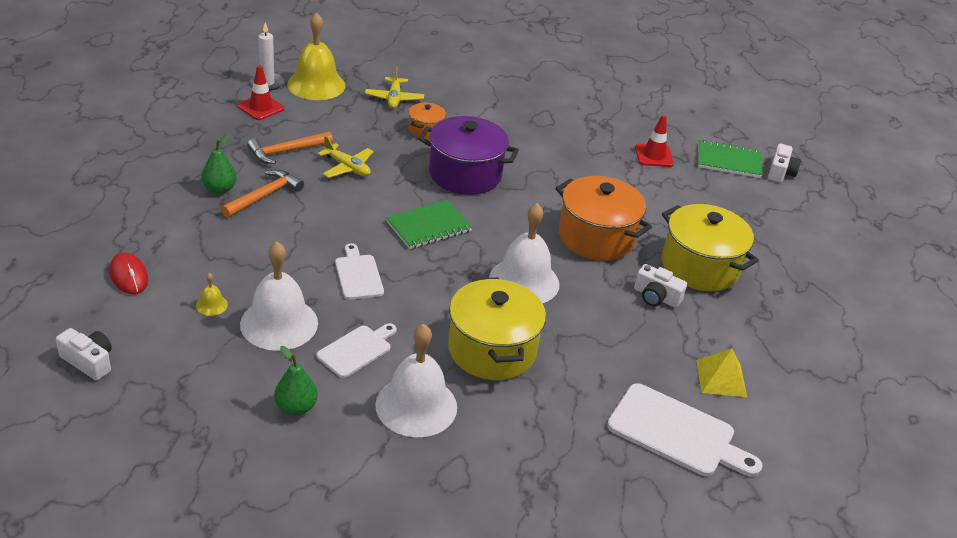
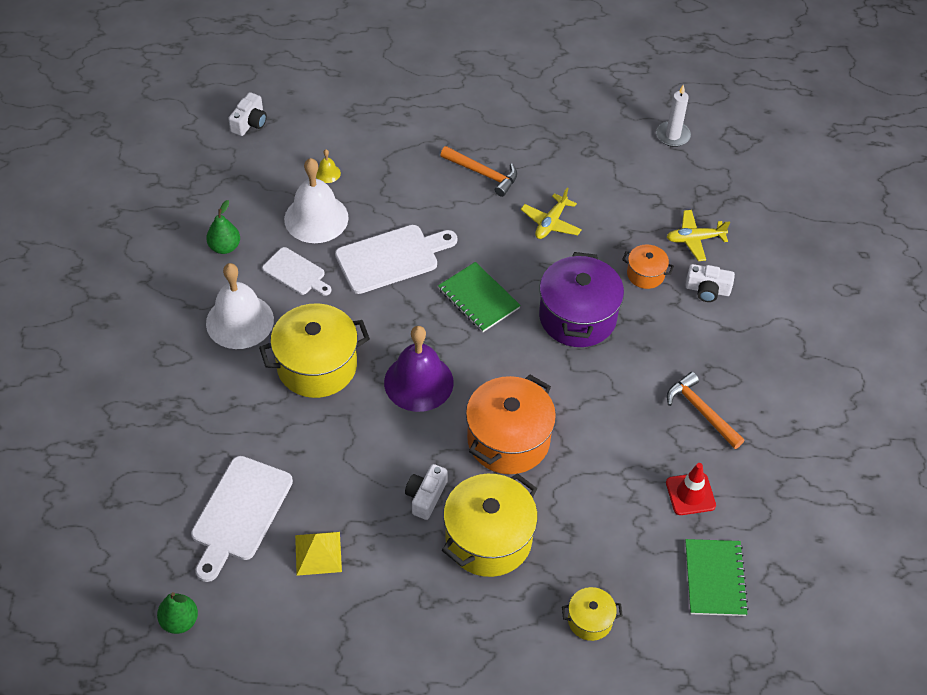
camera: 85 degrees right, 15 degrees up
(129, 276) = (348, 117): red mouse -> none
(219, 189) = (481, 142): green pear -> green pear (180, 621)
(261, 107) = (625, 141): red traffic cone -> none
(286, 151) = (558, 174): orange hammer -> orange hammer (701, 411)
(316, 85) = (689, 173): yellow bell -> none
(358, 275) = (391, 258): white cutting board -> white cutting board, size x1.65
(524, 281) = (418, 382): white bell -> purple bell
(772, 227) = (590, 620): none -> yellow pot
(780, 172) = (714, 640): white camera -> white camera (707, 290)

